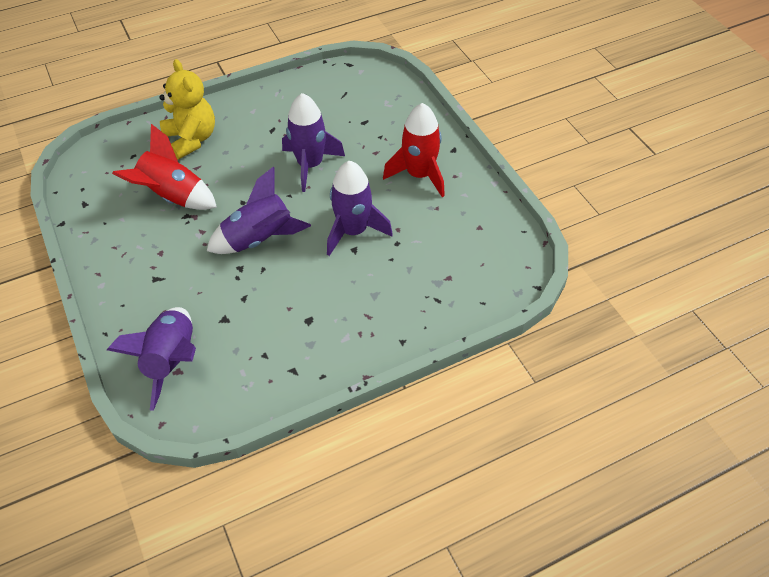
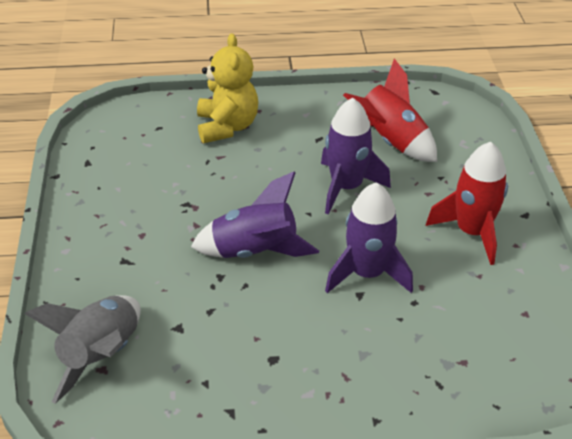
camera: 20 degrees right, 10 degrees down
(172, 361) = (101, 356): purple rocket -> grey rocket
(173, 197) = (181, 180): red rocket -> red rocket (390, 141)

